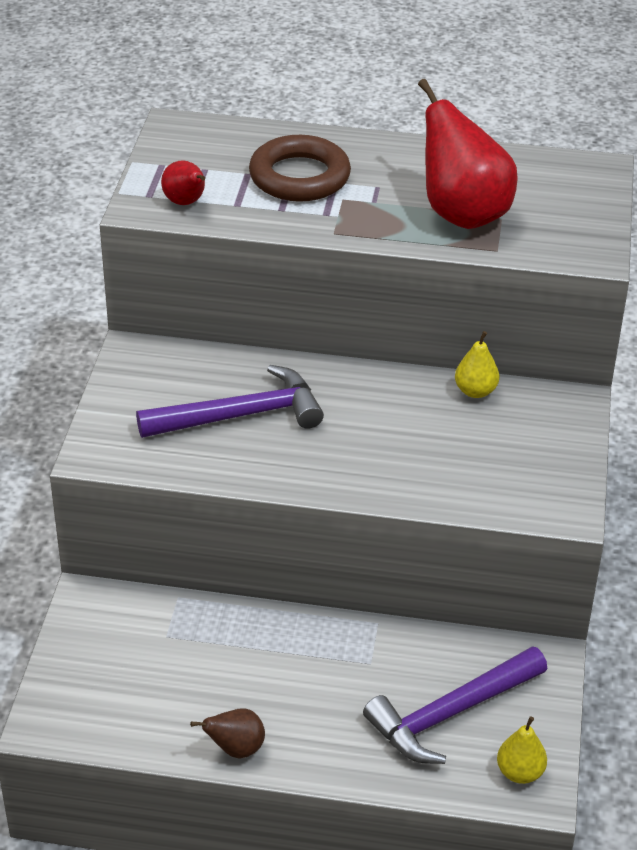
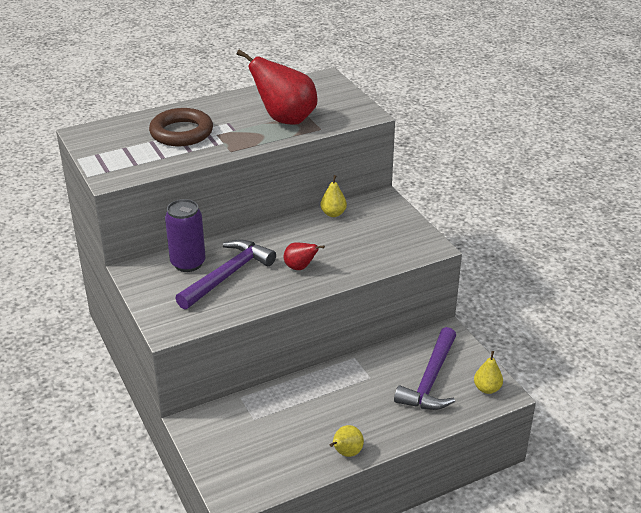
camera: 35 degrees left, 5 degrees down
(186, 202) = (133, 166): red pear -> red pear (300, 267)
(208, 374) = (188, 263): none -> purple can
(236, 749) = (346, 453): brown pear -> yellow pear

